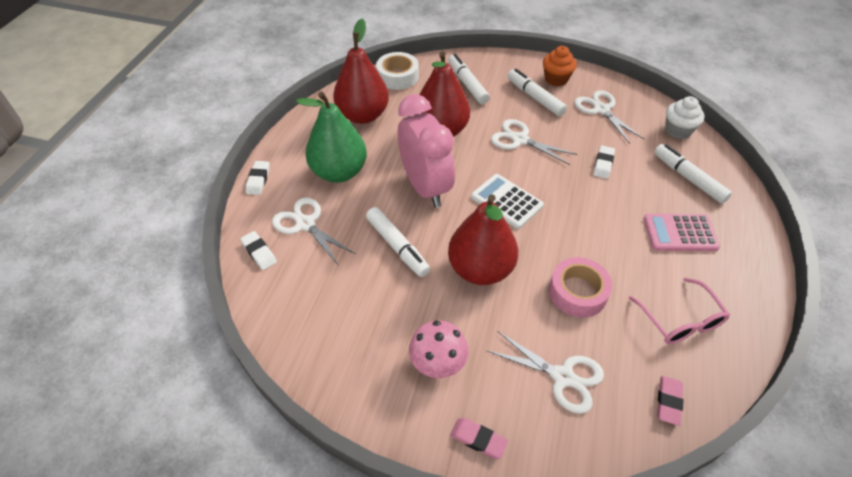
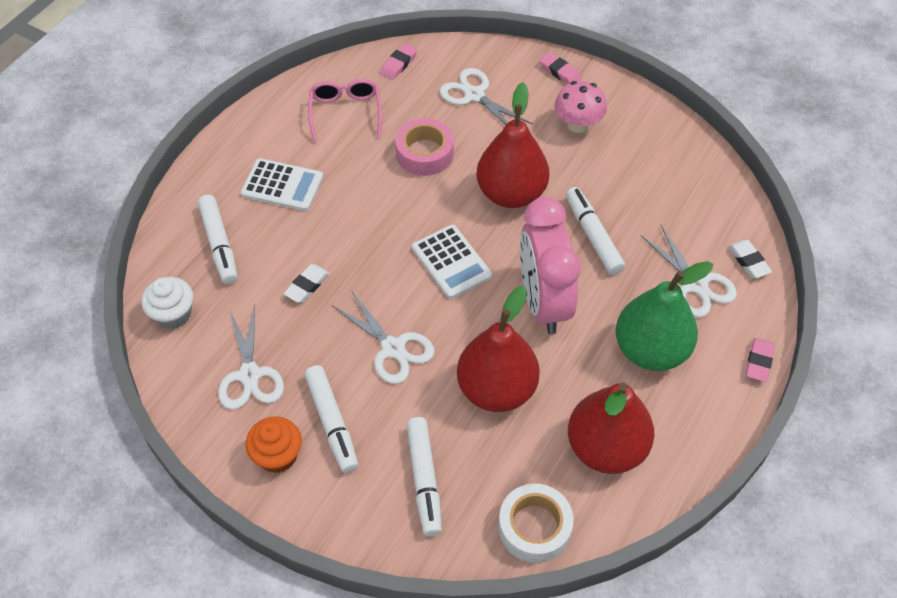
camera: 165 degrees left, 5 degrees up
(258, 180) = (759, 362): white eraser -> pink eraser
(680, 233) = (282, 185): pink calculator -> white calculator

